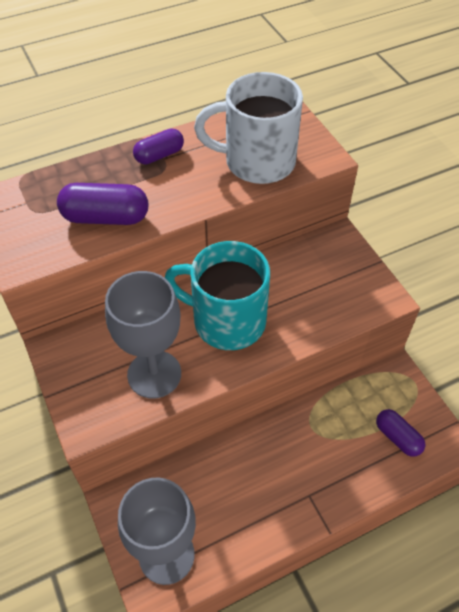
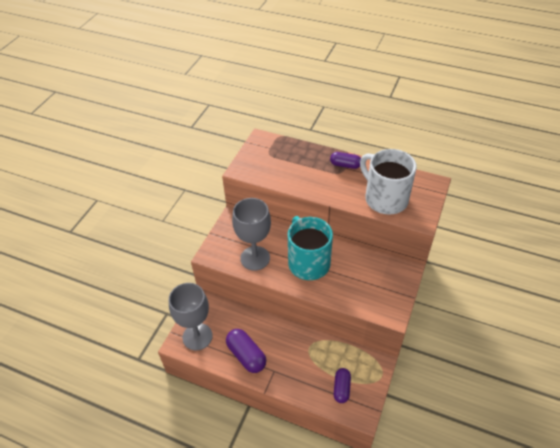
camera: 50 degrees right, 5 degrees down
(106, 217) = (291, 175): purple capsule -> purple capsule (246, 355)

